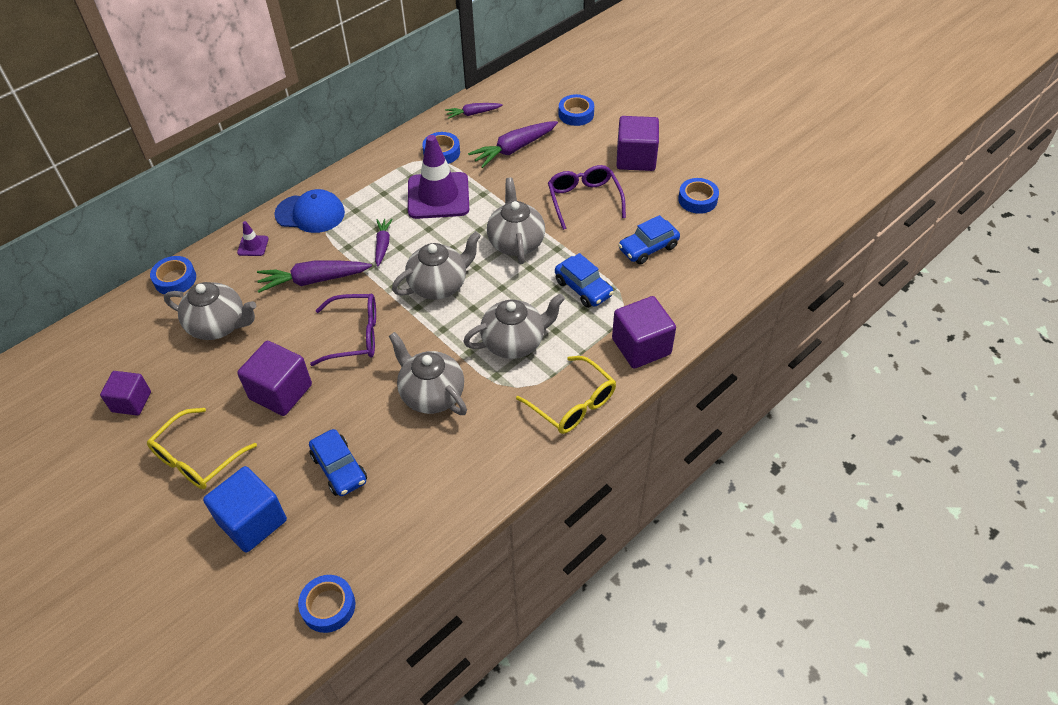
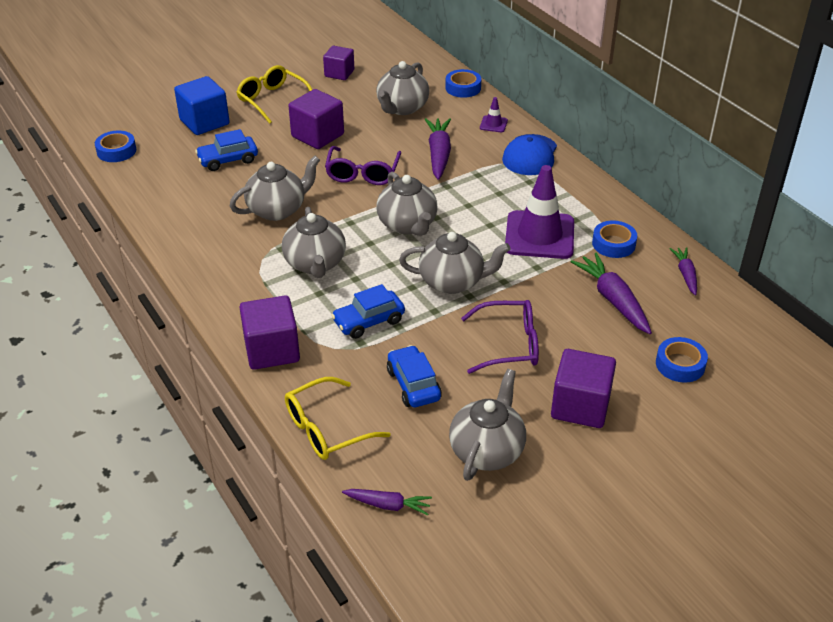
camera: 100 degrees right, 10 degrees down
(383, 245) = (474, 195): purple carrot -> purple carrot (388, 505)
(573, 404) = (224, 291): yellow glasses -> yellow glasses (326, 429)
(697, 200) = (487, 450): blue tape -> grey teapot

